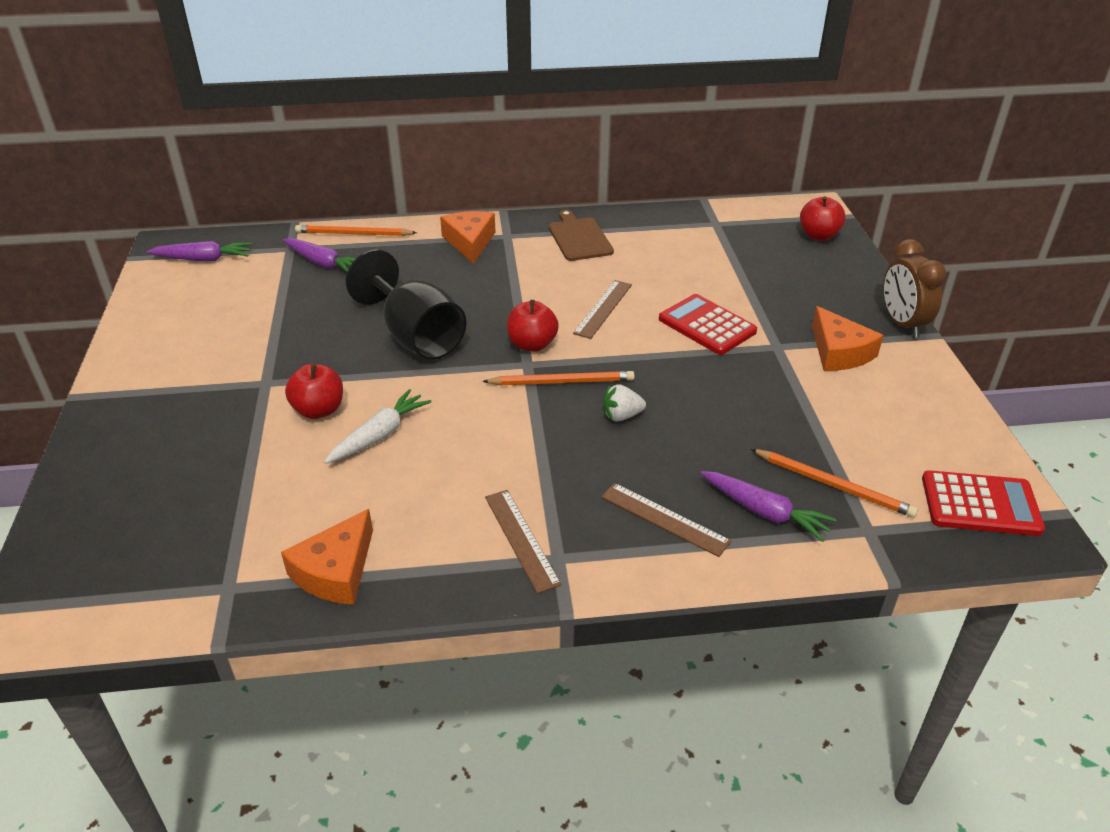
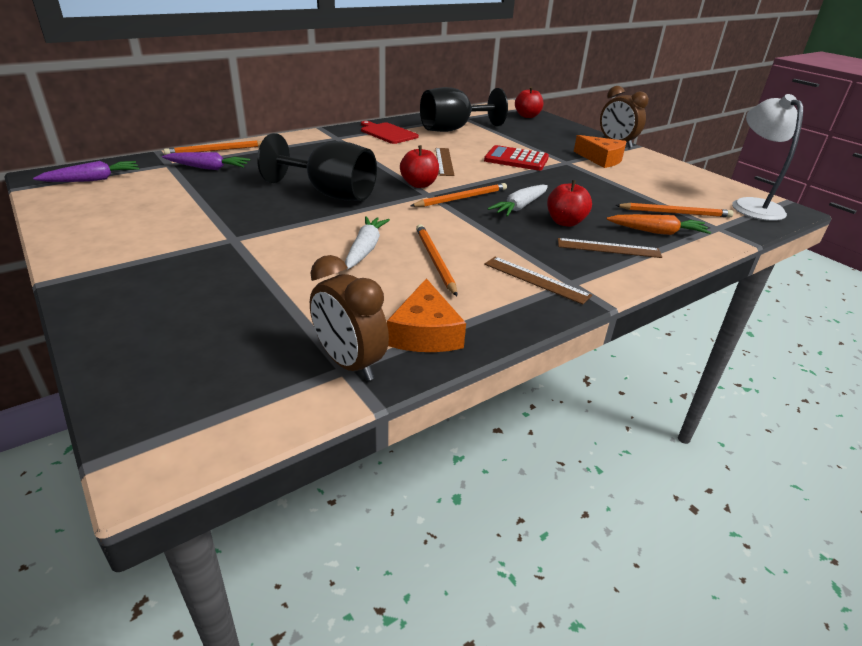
camera: 30 degrees left, 5 degrees down
(236, 583) = (349, 363): none -> brown clock
(319, 410) = (299, 245): red apple -> red apple (565, 222)
(436, 475) = (435, 260): none -> orange pencil
(470, 242) = (313, 144): orange cheese -> none
(579, 238) = (387, 133): brown cutting board -> red cutting board
(621, 416) = (520, 207): white strawberry -> white carrot
(676, 246) = (453, 129): none -> black goblet
(764, 512) = (657, 232): purple carrot -> orange carrot
(980, 504) = (751, 205): red calculator -> white lamp

